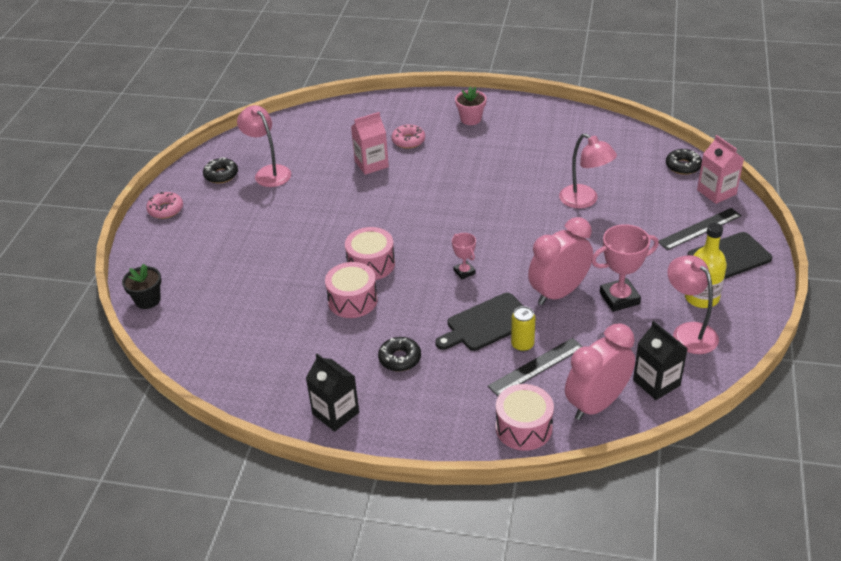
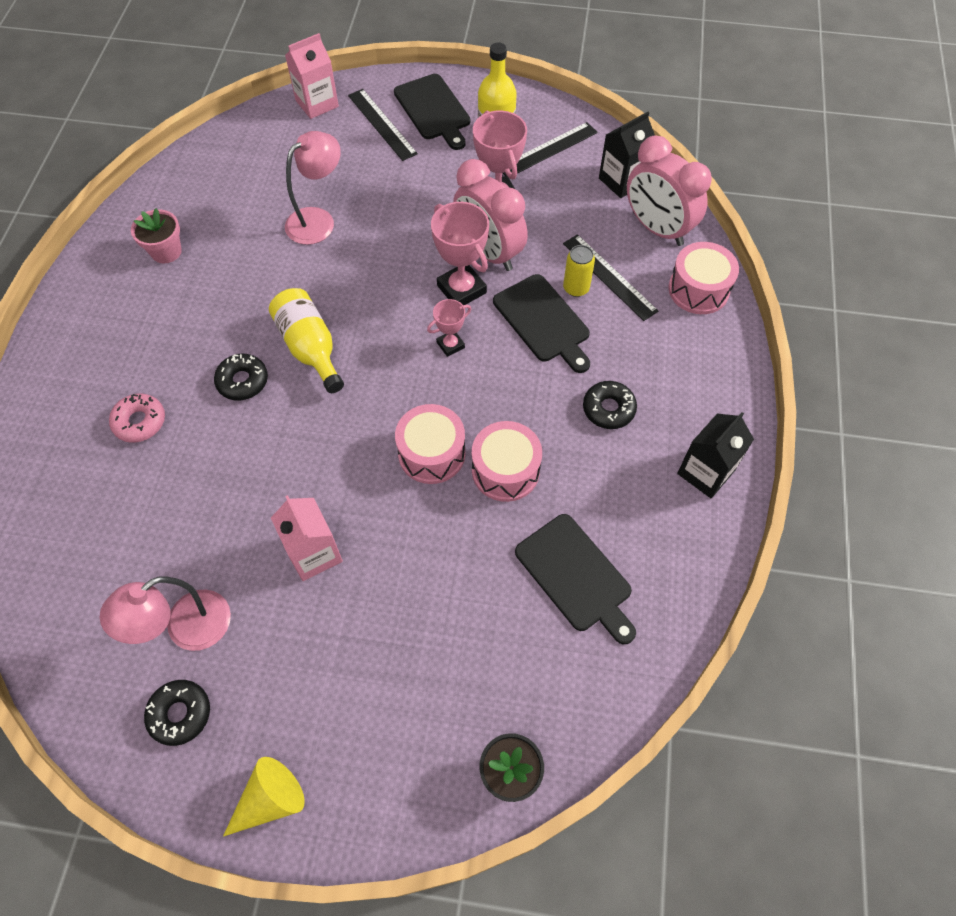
camera: 95 degrees left, 20 degrees up
(165, 209) = (270, 800): pink donut -> yellow cone
(265, 334) = (576, 576): none -> black cutting board
(371, 164) = (193, 470): pink carton -> pink carton (314, 553)
(463, 204) = (310, 348): none -> yellow bottle
(471, 119) = (101, 341): pink flower pot -> pink flower pot (166, 251)
(519, 277) = (461, 289): none -> pink trophy
(683, 166) = (262, 126): black donut -> black donut (242, 381)
(688, 332) = (548, 150): pink lamp -> black ruler

